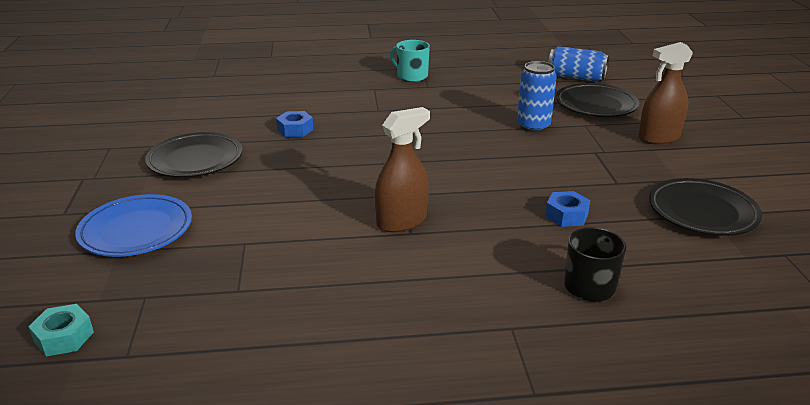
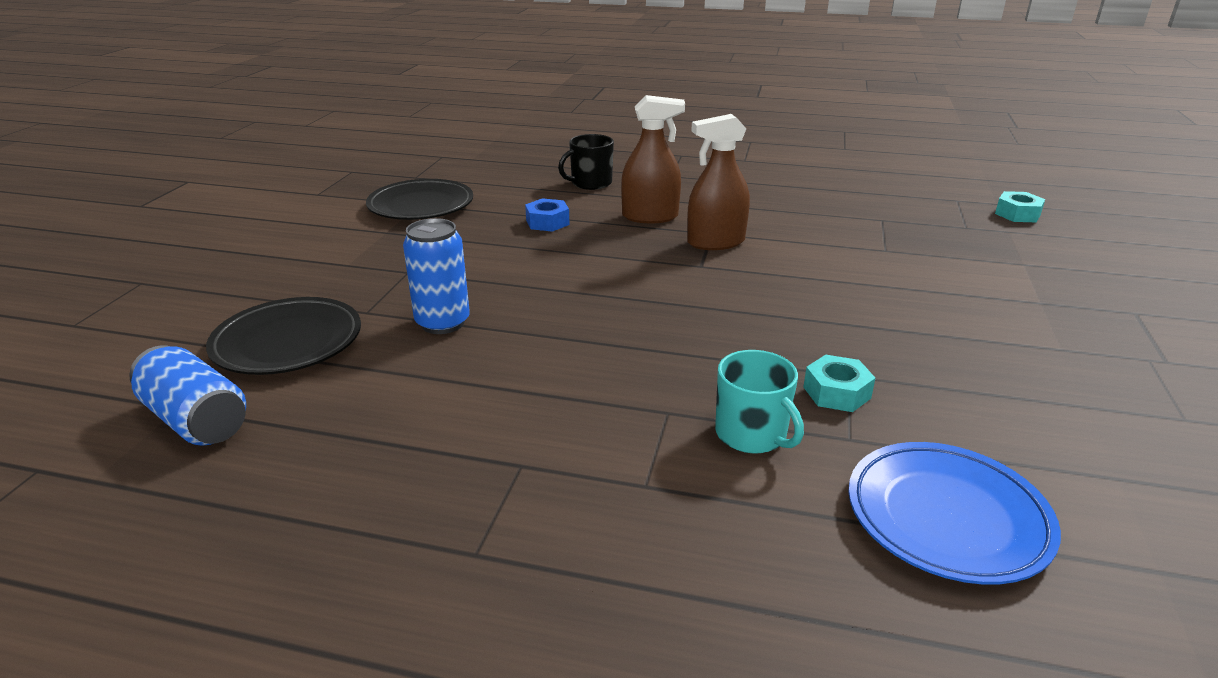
camera: 160 degrees left, 0 degrees up
(136, 231) = (1017, 278): blue plate -> blue plate (947, 517)
(195, 160) = (998, 361): black plate -> none
(295, 130) = (836, 392): blue nut -> turquoise nut
(411, 76) = (529, 515): turquoise mug -> turquoise mug (752, 434)
(659, 138) = (310, 275): brown spray bottle -> brown spray bottle (650, 217)

